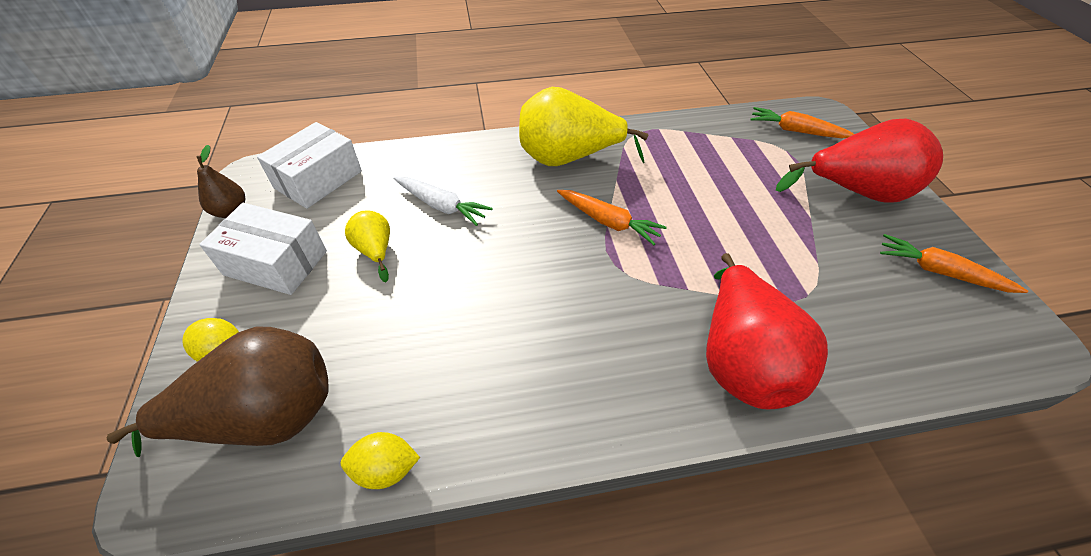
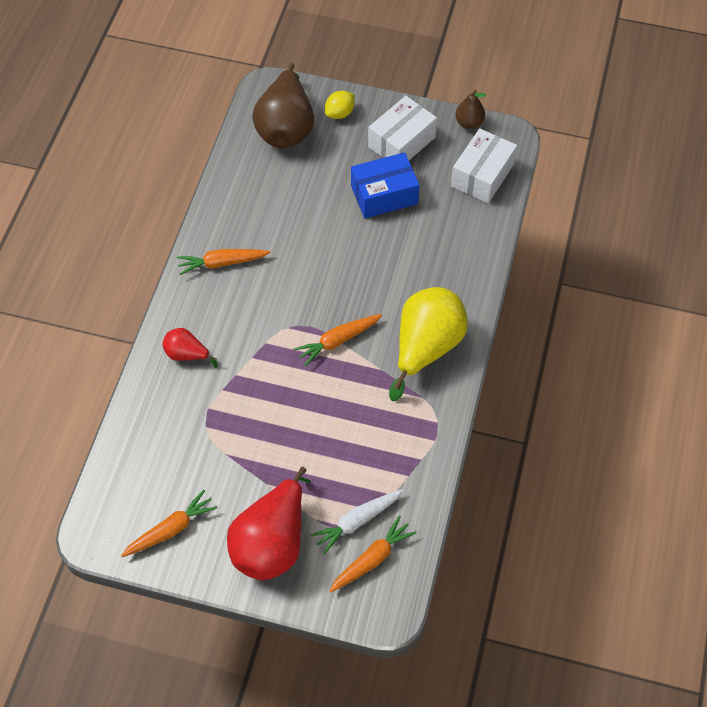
camera: 115 degrees right, 10 degrees up
(318, 179) = (482, 175): white box -> white box turned 60 degrees clockwise
(375, 251) = (384, 195): yellow pear -> blue box
(386, 469) = (227, 170): yellow lemon -> none
(441, 206) = (411, 243): white carrot -> white carrot (357, 521)
(574, 387) = (222, 263): none -> orange carrot
(741, 360) = (187, 354): red pear -> red pear, size x0.49

